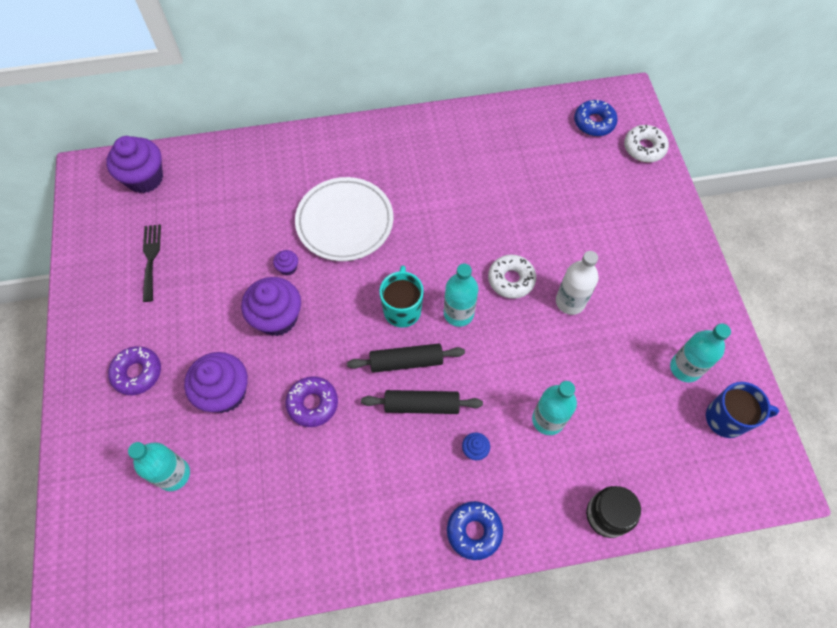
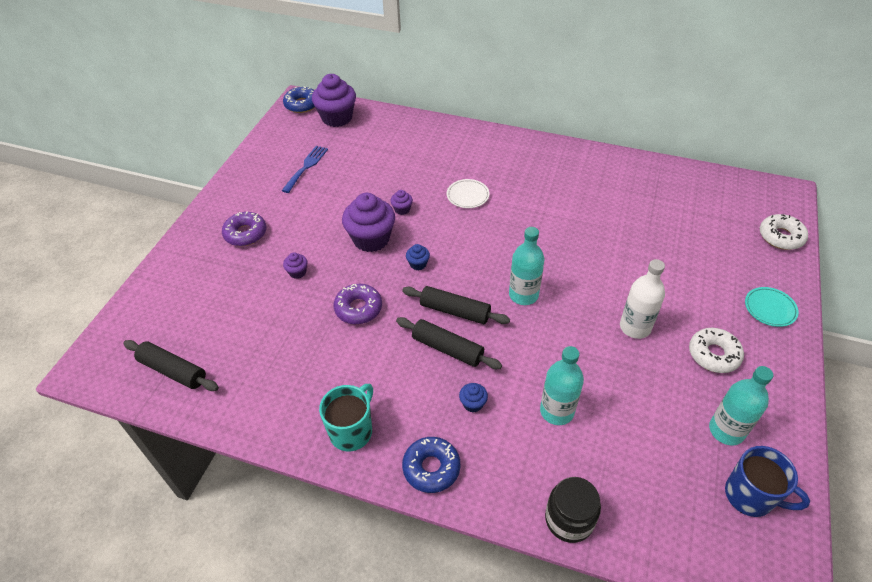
camera: 30 degrees right, 15 degrees down
(151, 258) = (306, 167): black fork -> blue fork
(168, 567) = (173, 370): none -> black rolling pin
(173, 474) = (222, 310): turquoise bottle -> none
(225, 393) = (297, 272): purple cupcake -> purple cupcake, size x0.44
(341, 325) = (418, 264): none -> blue cupcake
(345, 222) = (467, 195): white plate -> white plate, size x0.48
(402, 309) = (476, 273): turquoise mug -> turquoise mug (352, 431)
(511, 280) = (587, 288): white donut -> white donut (713, 354)
(594, 122) = (739, 201): blue donut -> blue donut (302, 104)
(667, 230) = (770, 308): none -> turquoise plate

